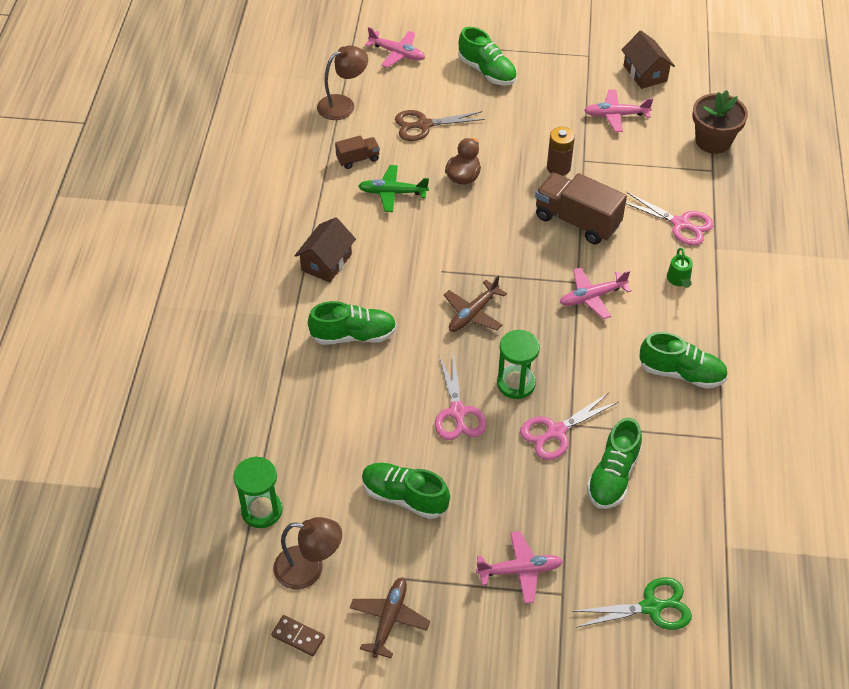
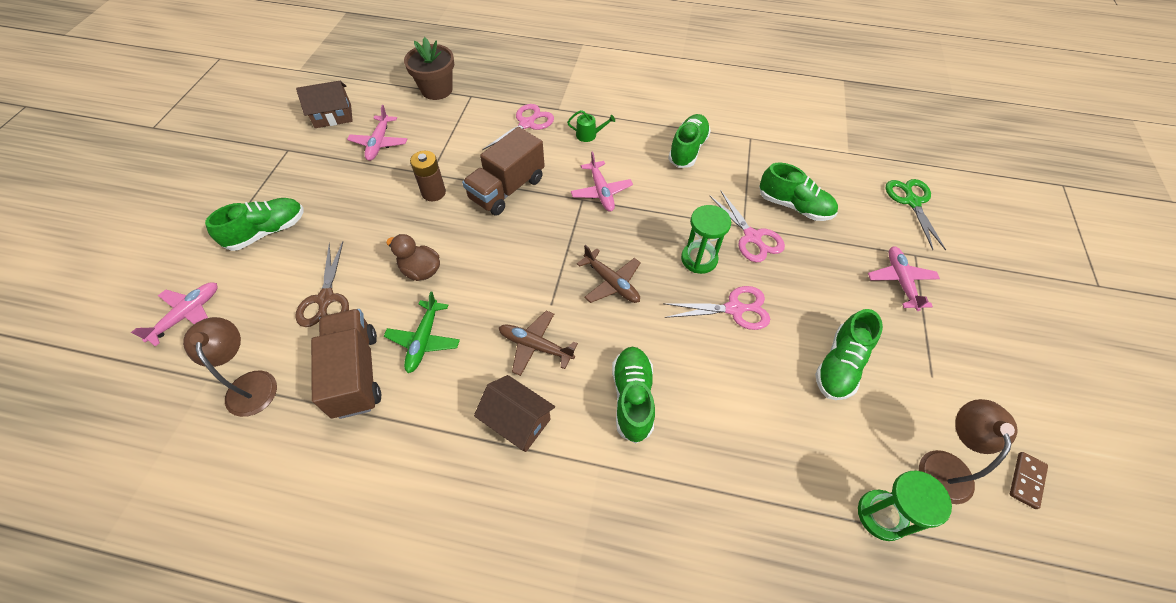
camera: 85 degrees left, 5 degrees up
(358, 159) = (355, 373): brown truck -> brown truck, size x1.94
(389, 620) = (980, 391): brown plane -> brown plane (535, 346)

